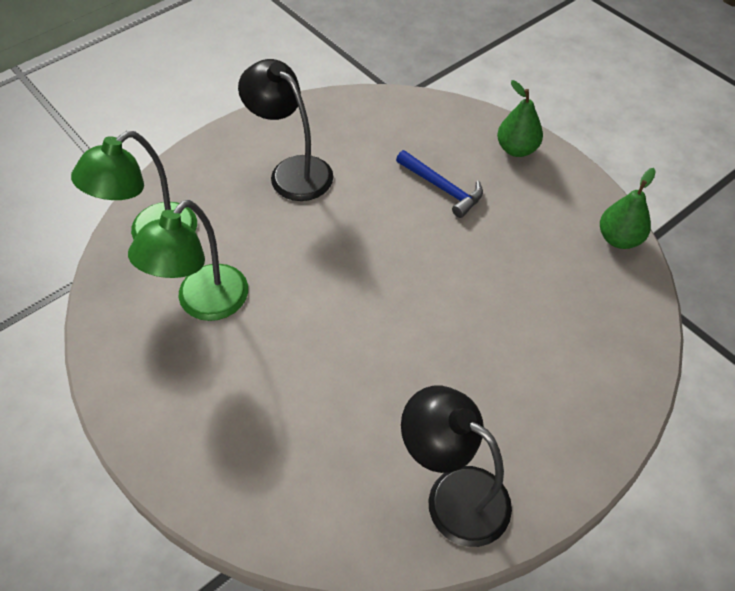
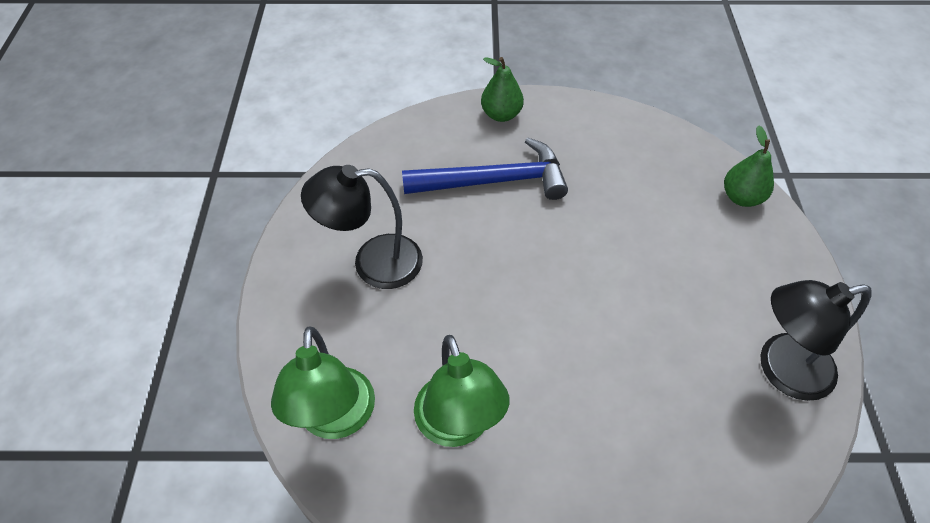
camera: 50 degrees left, 0 degrees up
(442, 188) = (494, 181): blue hammer -> blue hammer, size x1.65
(619, 239) = (636, 123): green pear -> green pear (741, 197)

